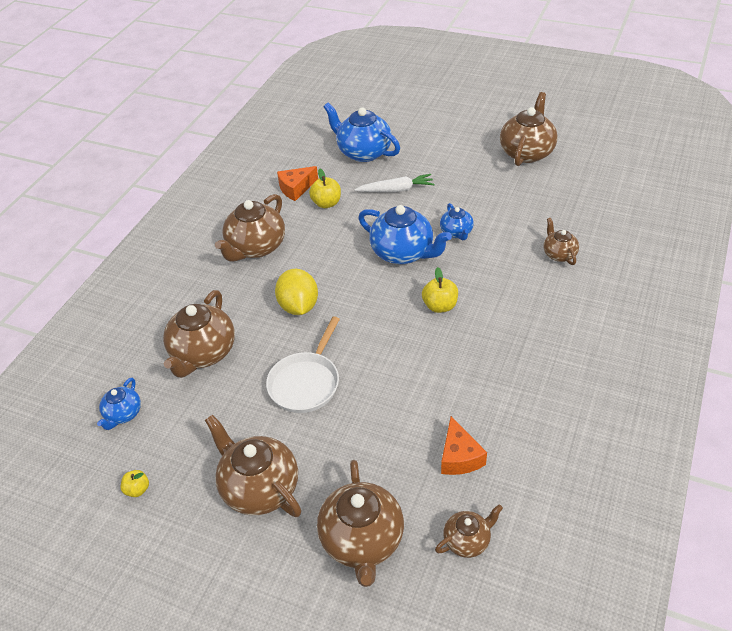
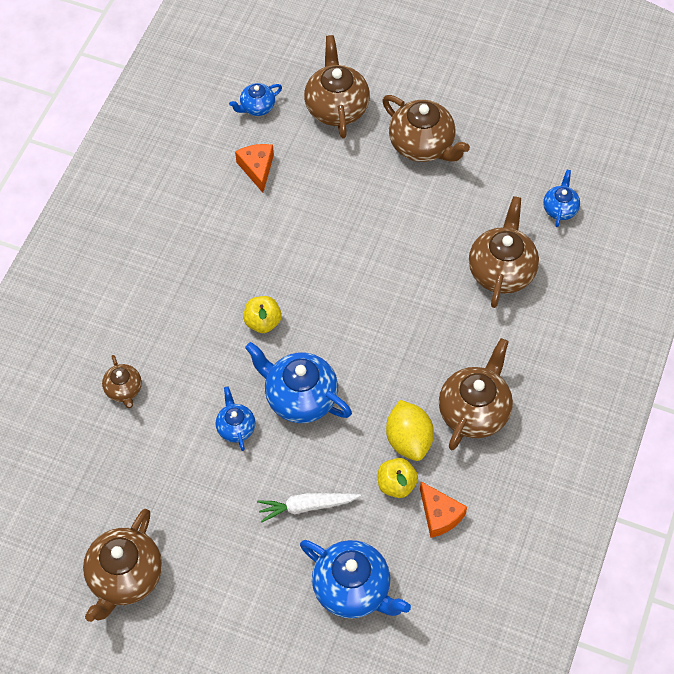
camera: 175 degrees right, 15 degrees up
(137, 489) = (524, 144): yellow apple -> none
(296, 188) = (439, 515): orange cheese -> orange cheese turned 90 degrees clockwise
(299, 306) = (412, 325): yellow lemon -> yellow lemon (408, 440)
(306, 382) = (394, 237): white pan -> none
(467, 540) = (257, 107): brown teapot -> blue teapot

